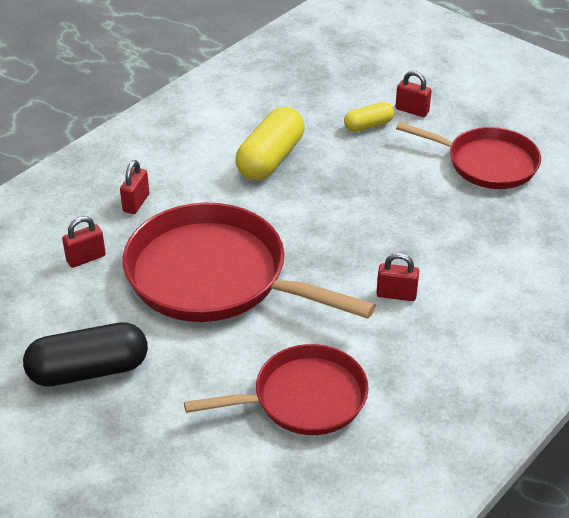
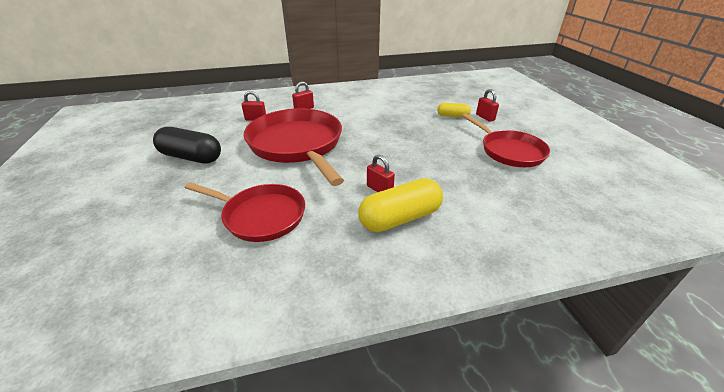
camera: 35 degrees right, 5 degrees down
(270, 159) = (385, 113): yellow capsule -> yellow capsule (400, 218)

